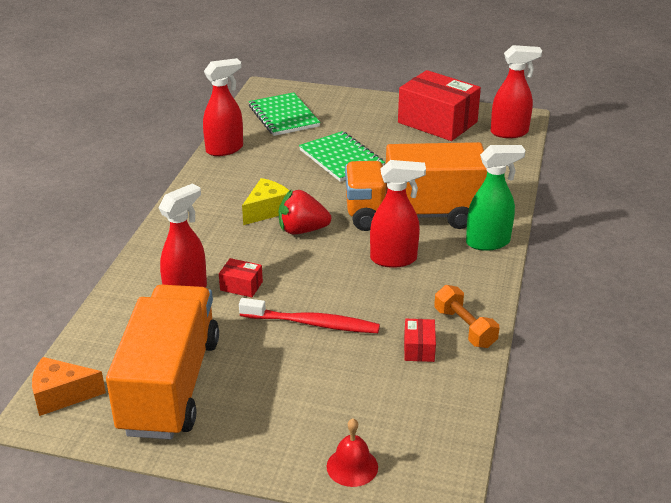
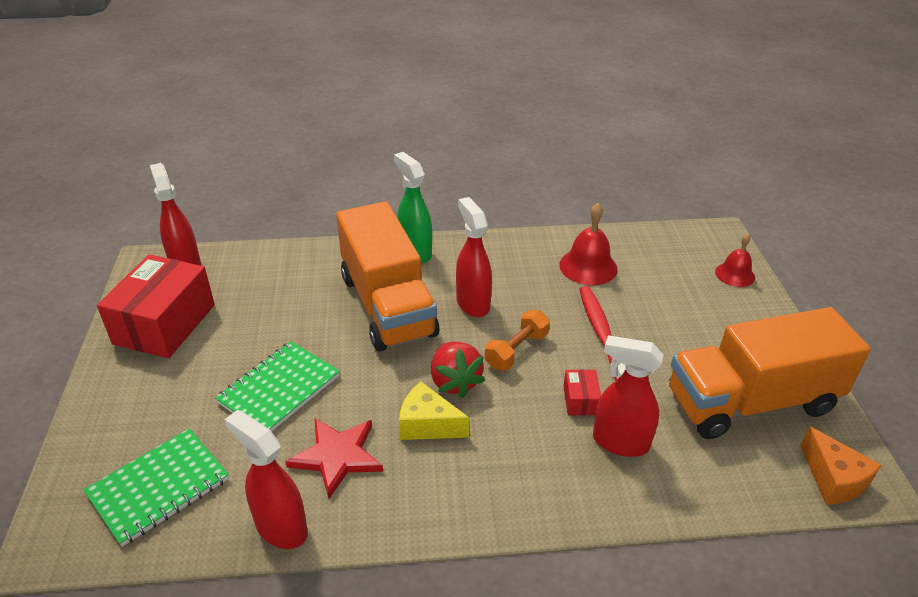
camera: 110 degrees left, 5 degrees up
(264, 172) = (337, 457): none -> red star
(419, 348) = (588, 266): red box -> red bell
(464, 328) = (546, 248): orange dumbbell -> orange dumbbell (516, 350)

